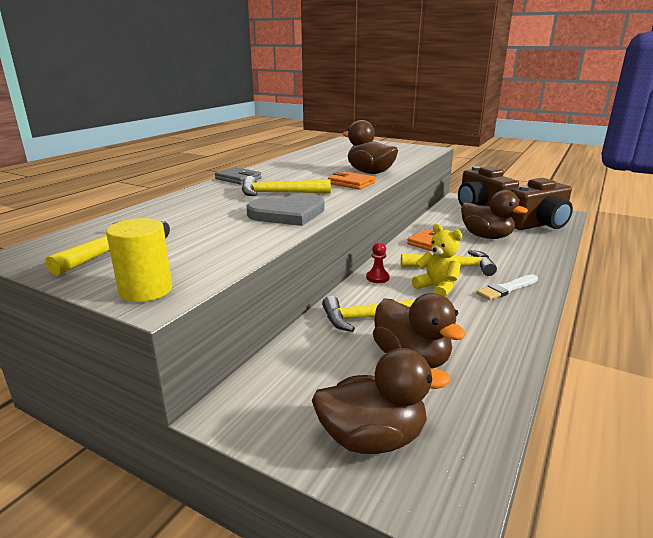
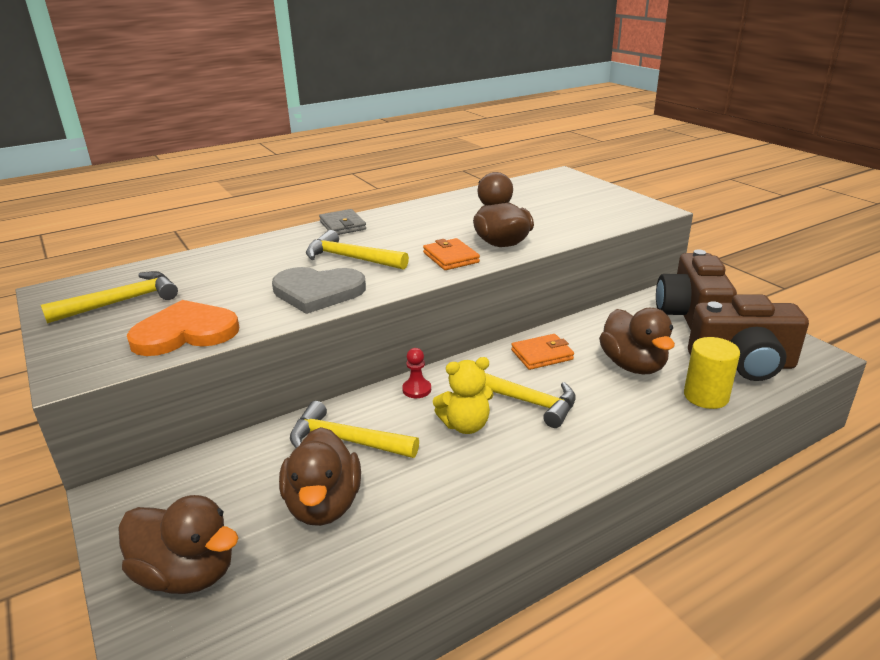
camera: 30 degrees right, 5 degrees up
(146, 290) = (81, 360): yellow cylinder -> yellow cylinder (706, 396)
(219, 254) = (185, 332): none -> orange heart
(437, 288) = (465, 425): yellow teddy bear -> yellow teddy bear turned 90 degrees clockwise
(506, 289) = (549, 454): white brush -> none

